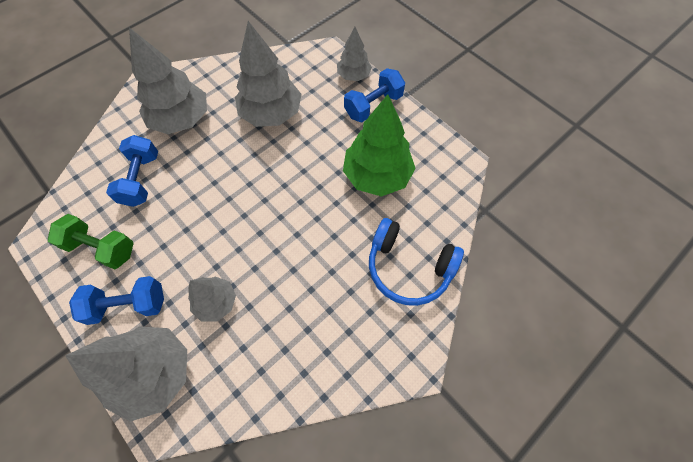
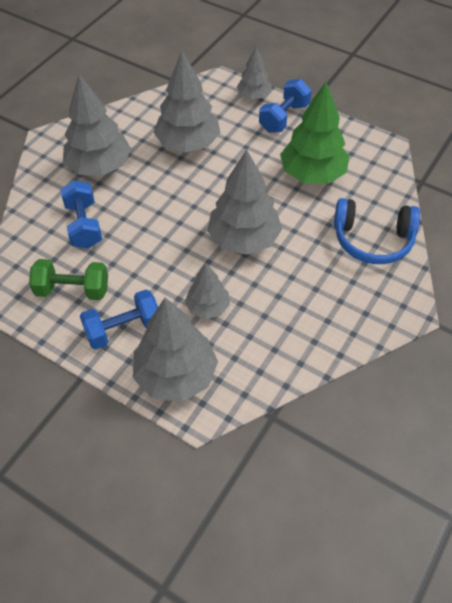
camera: 15 degrees left, 10 degrees down
(281, 233) = (244, 239): none -> grey tree

